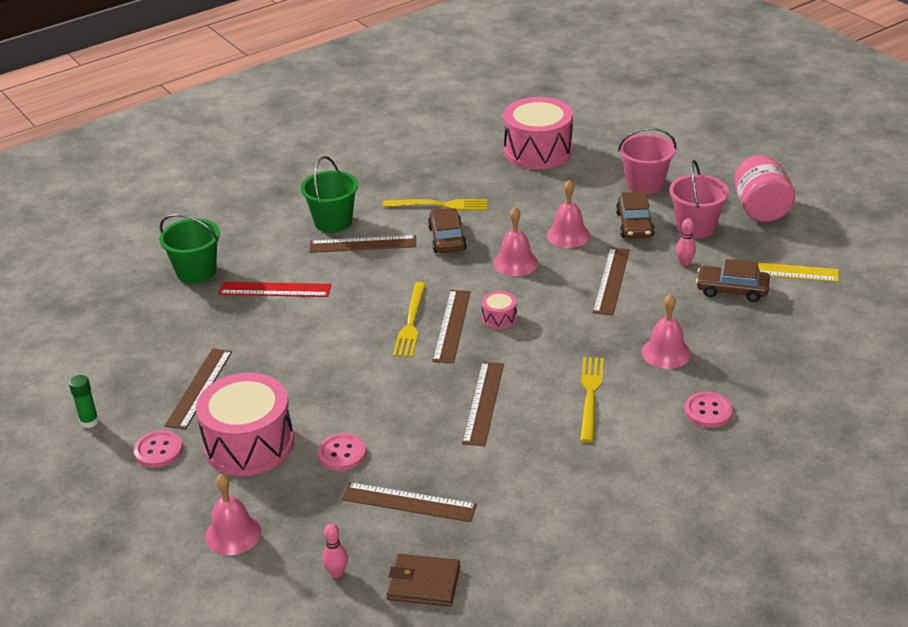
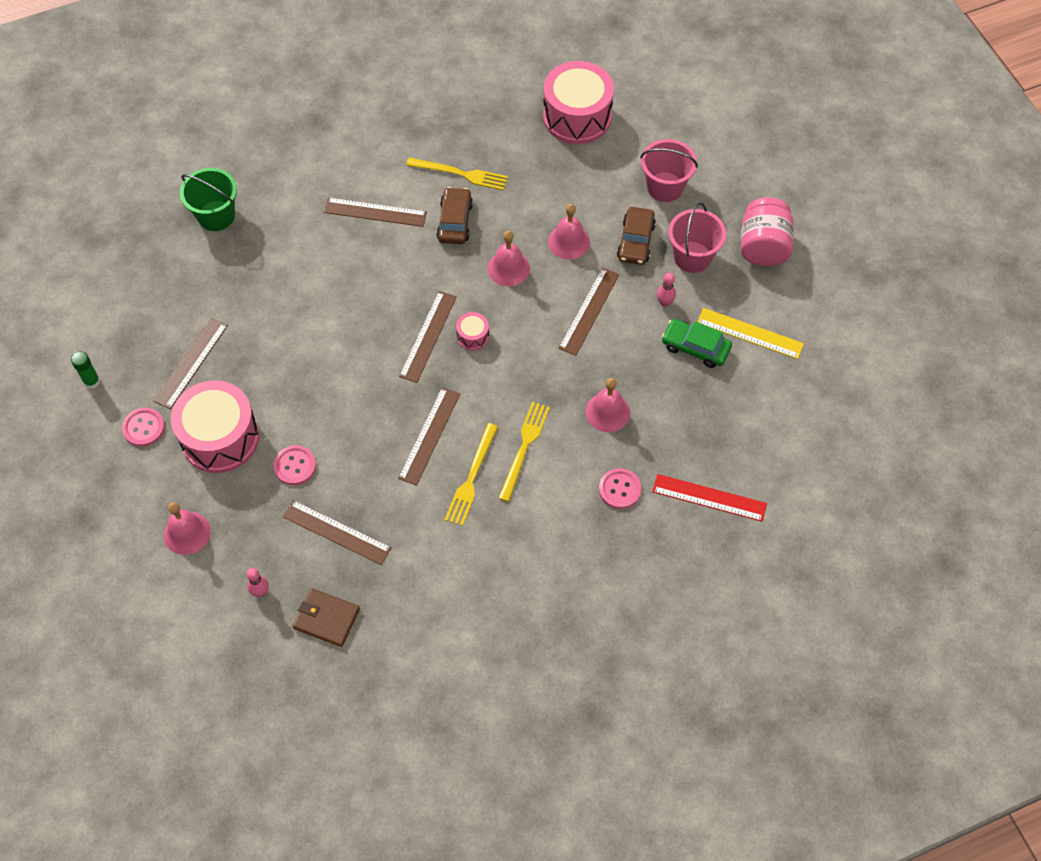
camera: 10 degrees right, 25 degrees up
(275, 290) = (281, 255): red ruler -> red ruler (709, 498)
(333, 222) = (355, 175): green bucket -> none
(411, 323) = (393, 324): yellow fork -> yellow fork (471, 478)
(732, 290) = (695, 347): brown car -> green car

